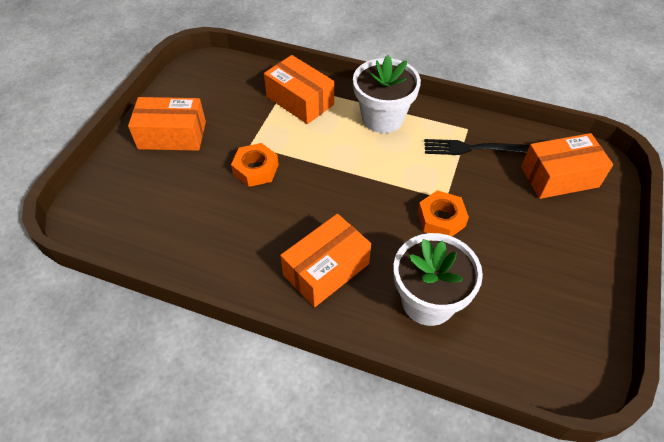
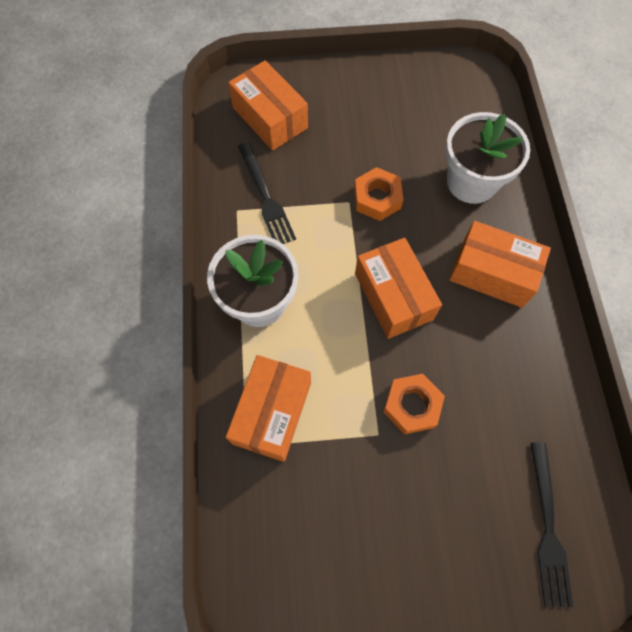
camera: 115 degrees left, 15 degrees up
(125, 205) = (548, 530): none -> black fork
(172, 135) = (415, 549): orange box -> orange box (393, 296)

